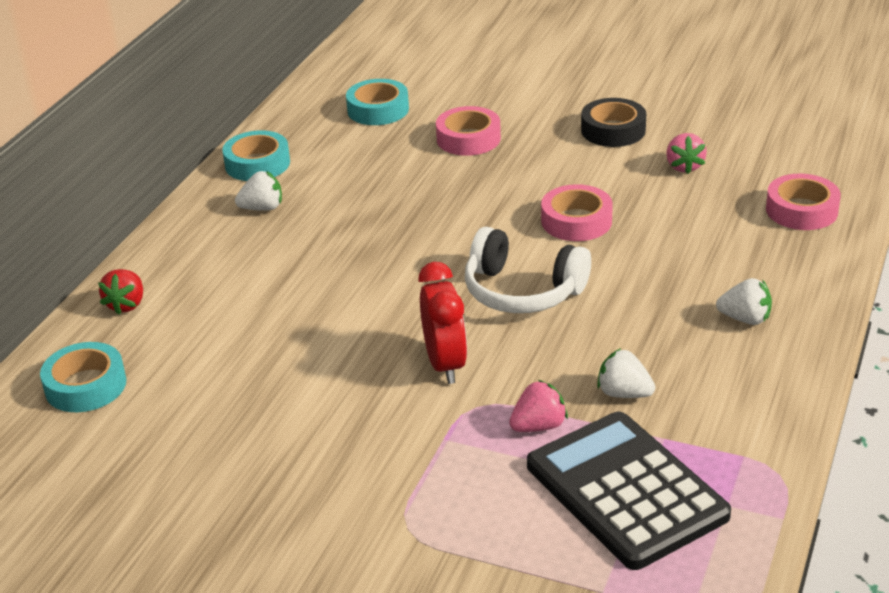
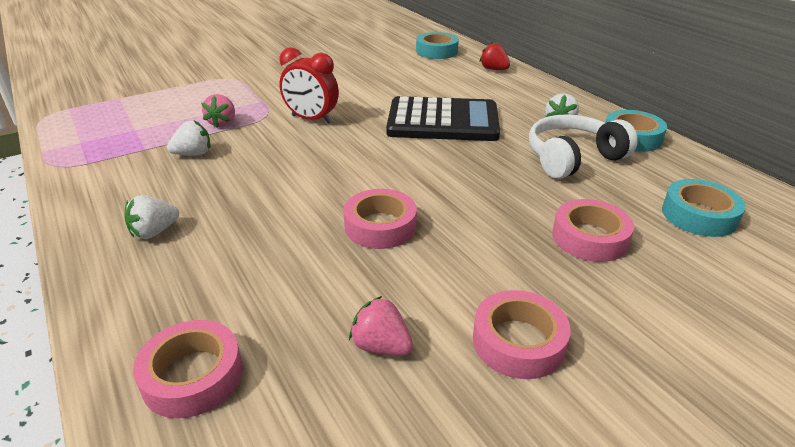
camera: 125 degrees right, 0 degrees up
(522, 291) = (333, 166): white headphones -> white headphones (573, 158)
(613, 130) = (518, 342): black tape -> pink tape
(625, 491) = (144, 124): black calculator -> black calculator (443, 121)

